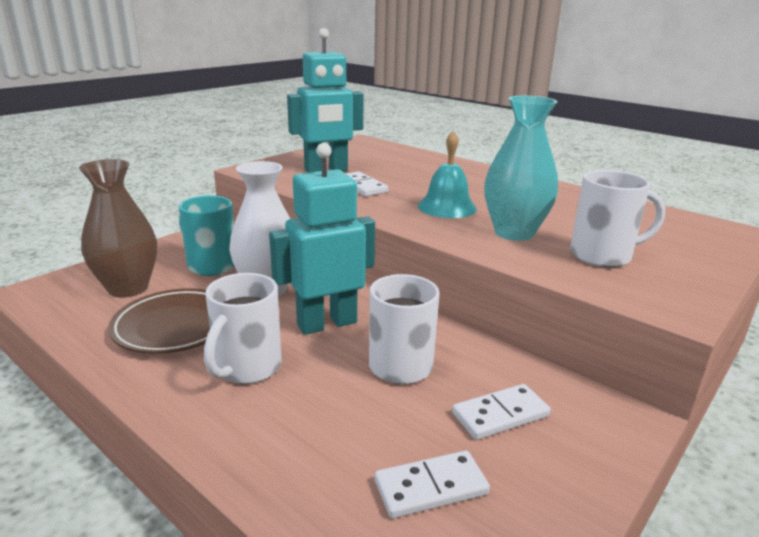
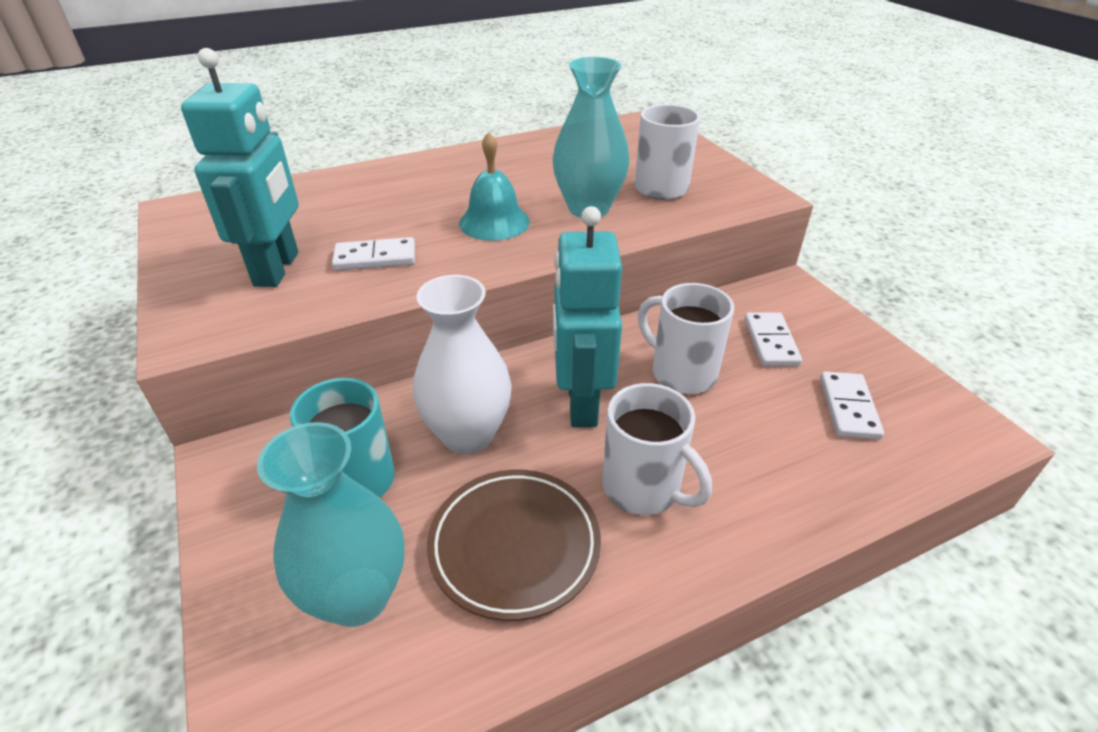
camera: 65 degrees left, 15 degrees up
(128, 288) = (357, 596): brown vase -> turquoise vase

